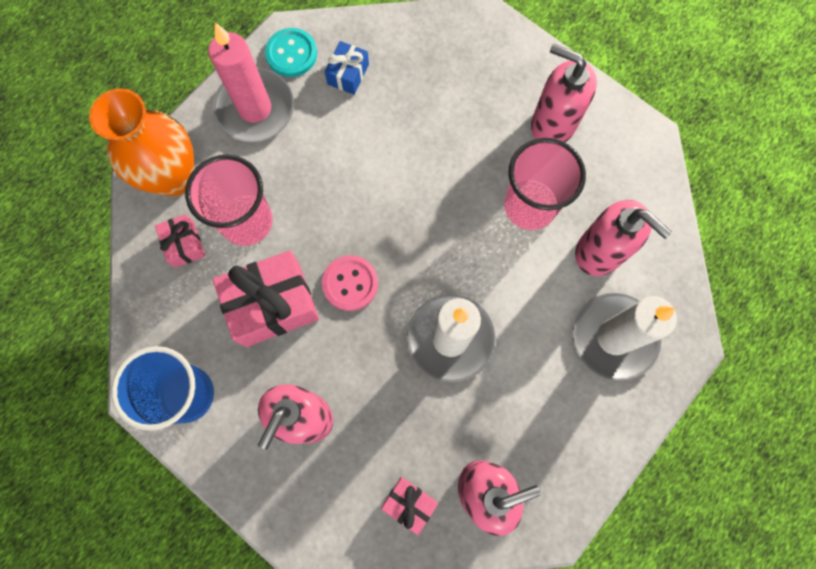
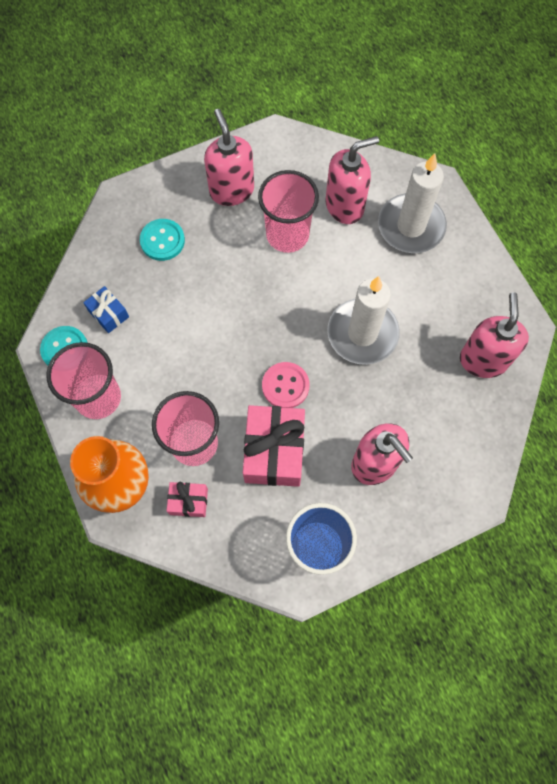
camera: 65 degrees left, 5 degrees down
(255, 109) = (98, 397): pink candle -> pink cup
(409, 503) = (471, 415): pink gift -> none
(455, 84) = (162, 241): none -> turquoise button
(552, 124) = (231, 190): pink soap dispenser -> pink soap dispenser turned 105 degrees clockwise

